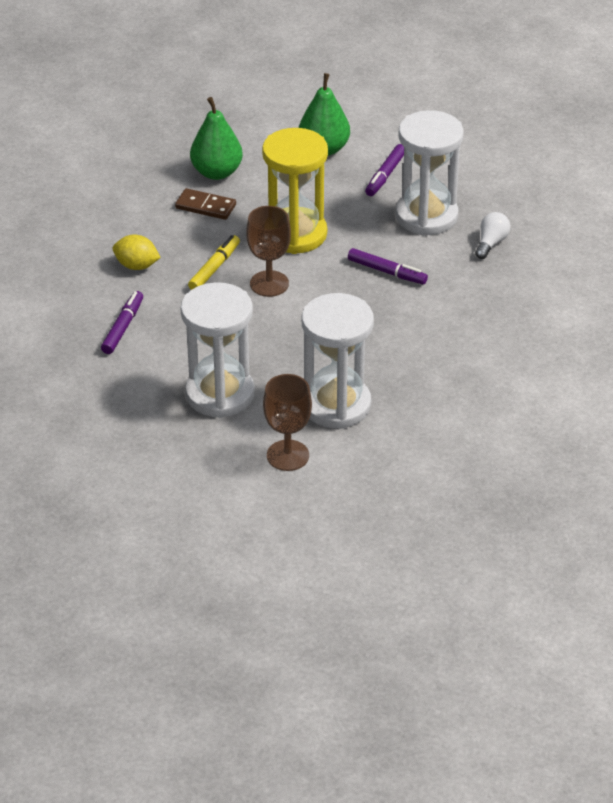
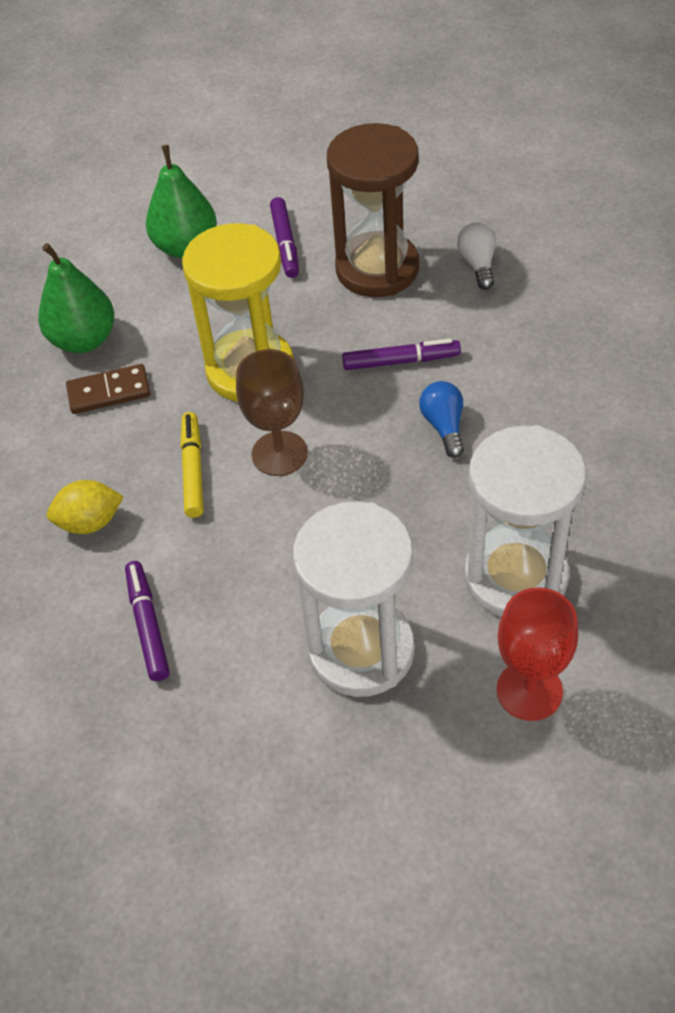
camera: 30 degrees left, 10 degrees up
(287, 455) = (529, 691): brown goblet -> red goblet
(376, 316) = (444, 426): none -> blue light bulb
(426, 216) = (377, 269): white hourglass -> brown hourglass

